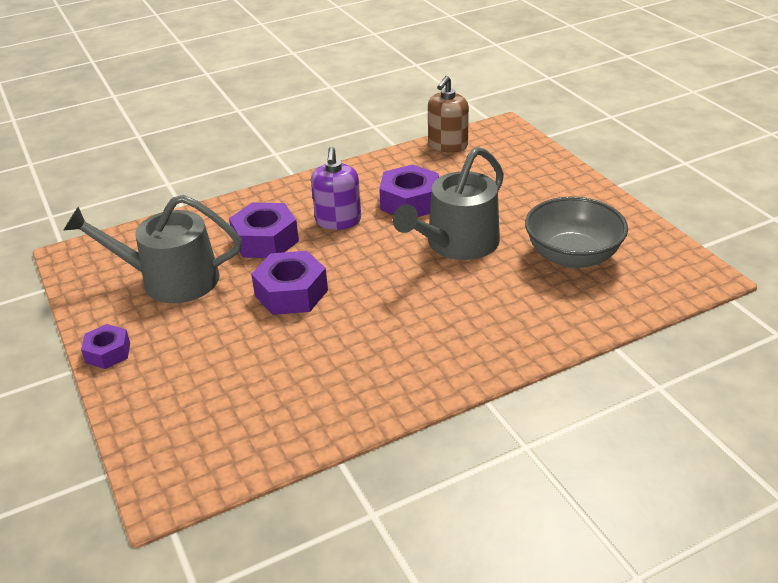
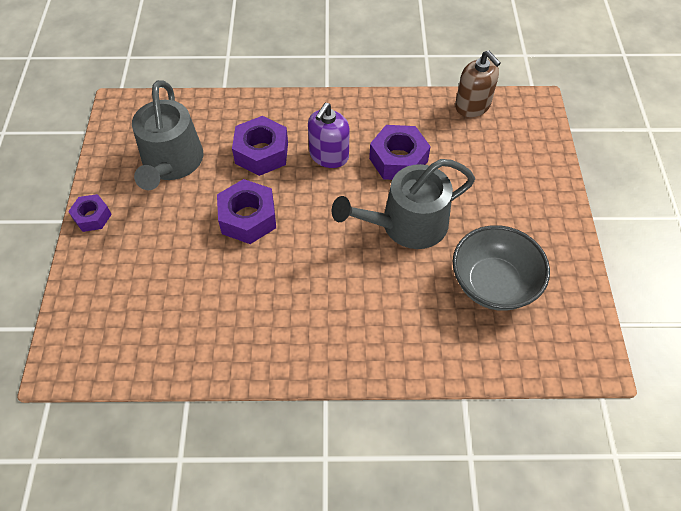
camera: 25 degrees right, 20 degrees up
(170, 279) = (171, 163): grey watering can -> grey watering can turned 120 degrees counterclockwise
(447, 145) = (472, 106): brown soap dispenser -> brown soap dispenser turned 90 degrees counterclockwise

